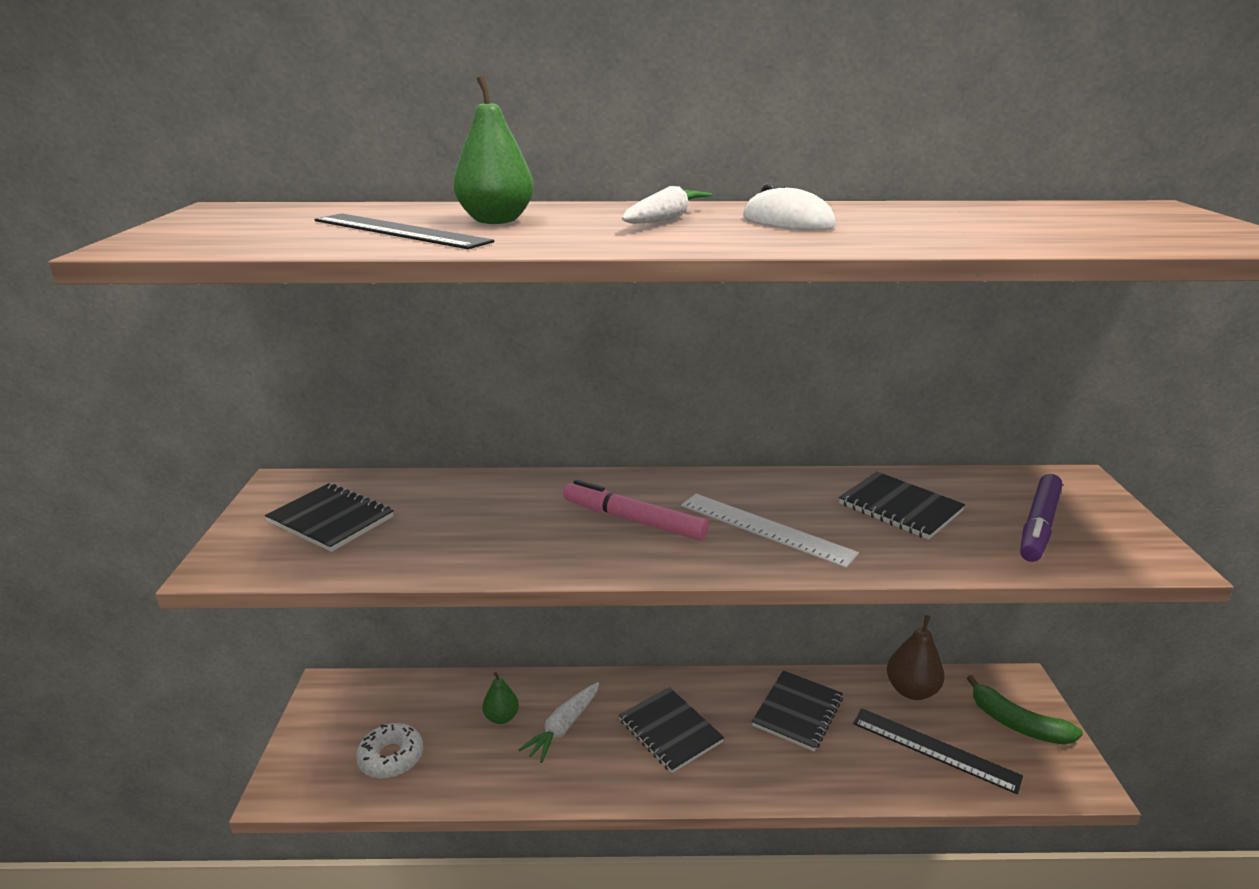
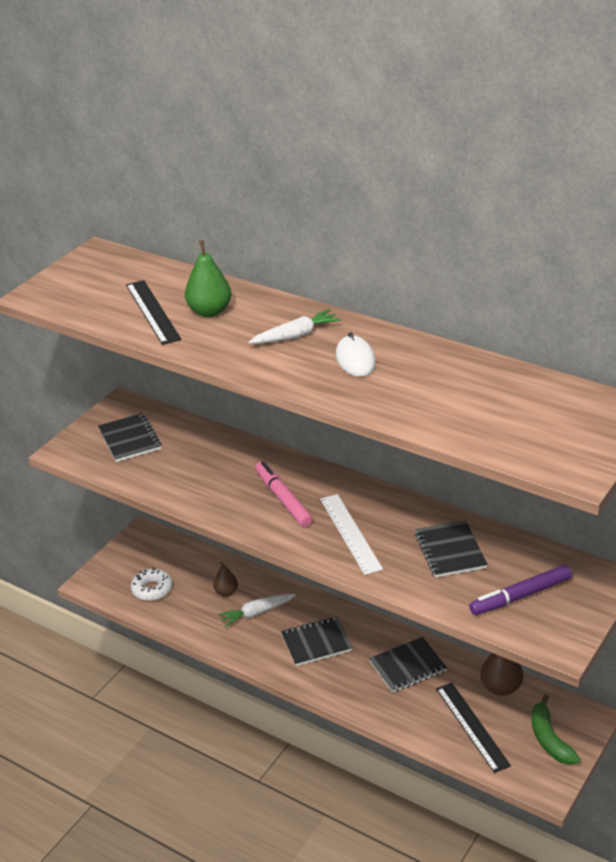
camera: 35 degrees right, 10 degrees up
(501, 717) = (226, 592): green pear -> brown pear
(670, 731) = (316, 642): black notebook -> black notebook turned 75 degrees clockwise

